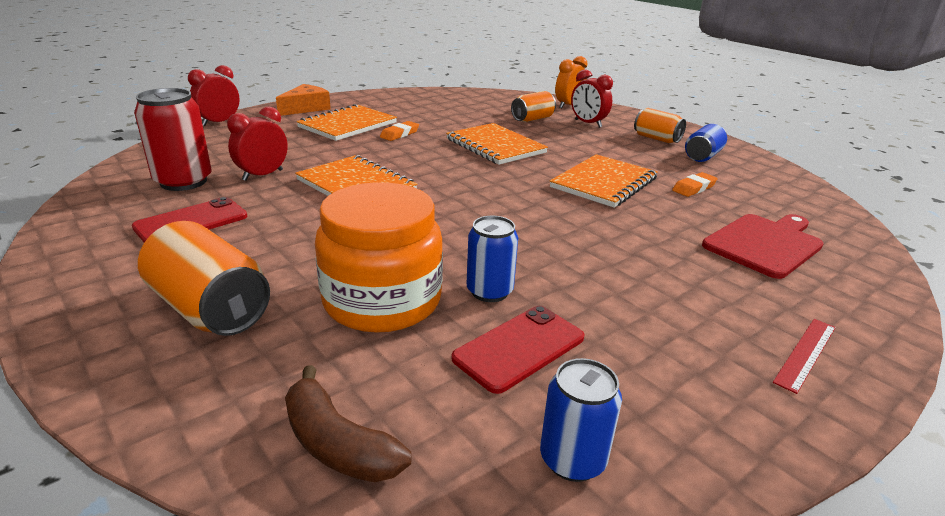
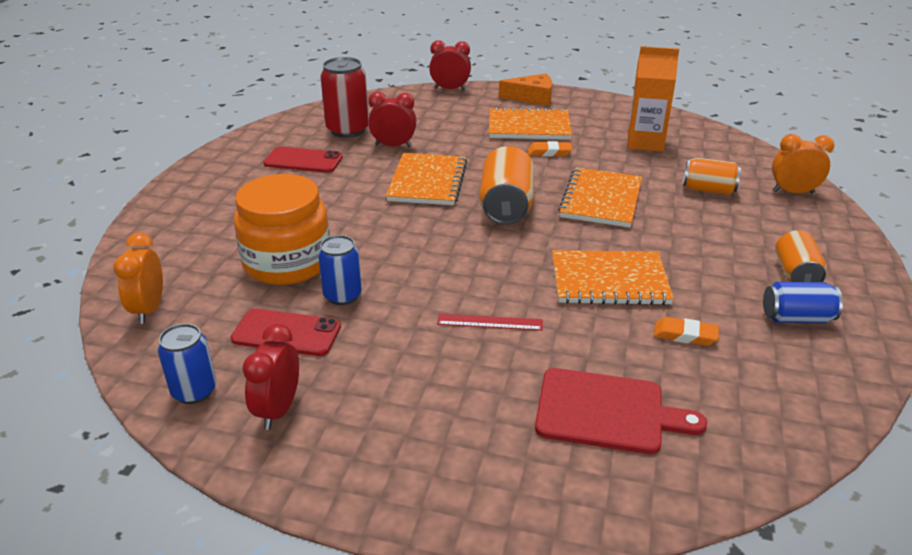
camera: 55 degrees right, 5 degrees up
(210, 309) = (223, 216): orange can -> orange can (506, 206)
(337, 444) = (149, 309): brown banana -> orange clock
(443, 109) = (645, 142): none -> orange carton
(588, 123) = (758, 221): red clock -> red clock (278, 410)
(805, 353) = (414, 473): red ruler -> red ruler (490, 322)

